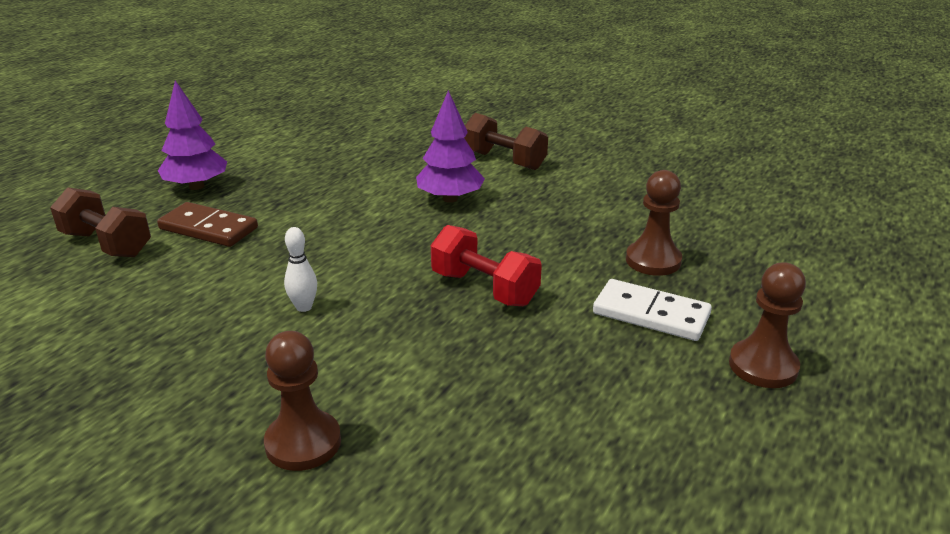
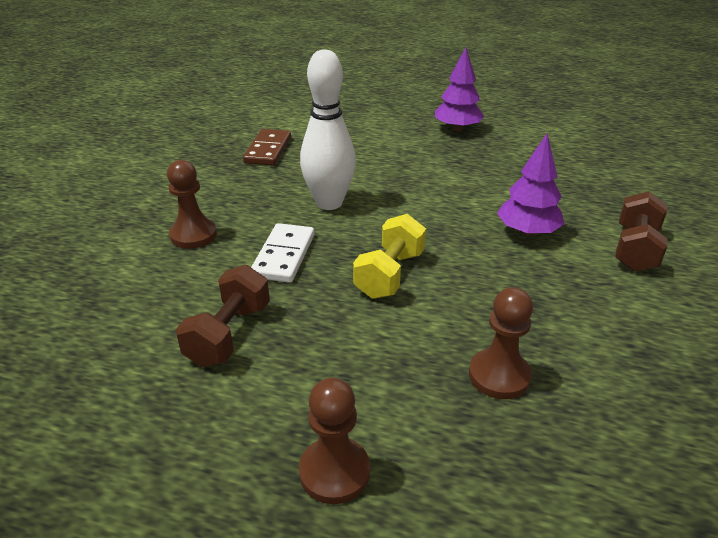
camera: 75 degrees right, 5 degrees up
(107, 244) = (367, 124): brown dumbbell -> brown dumbbell (229, 334)
(208, 229) = (405, 147): brown domino -> brown domino (268, 150)
(304, 307) = (329, 203): white bowling pin -> white bowling pin, size x2.36
(484, 288) = (390, 274): red dumbbell -> yellow dumbbell
(651, 314) = (394, 380): white domino -> white domino (283, 256)

